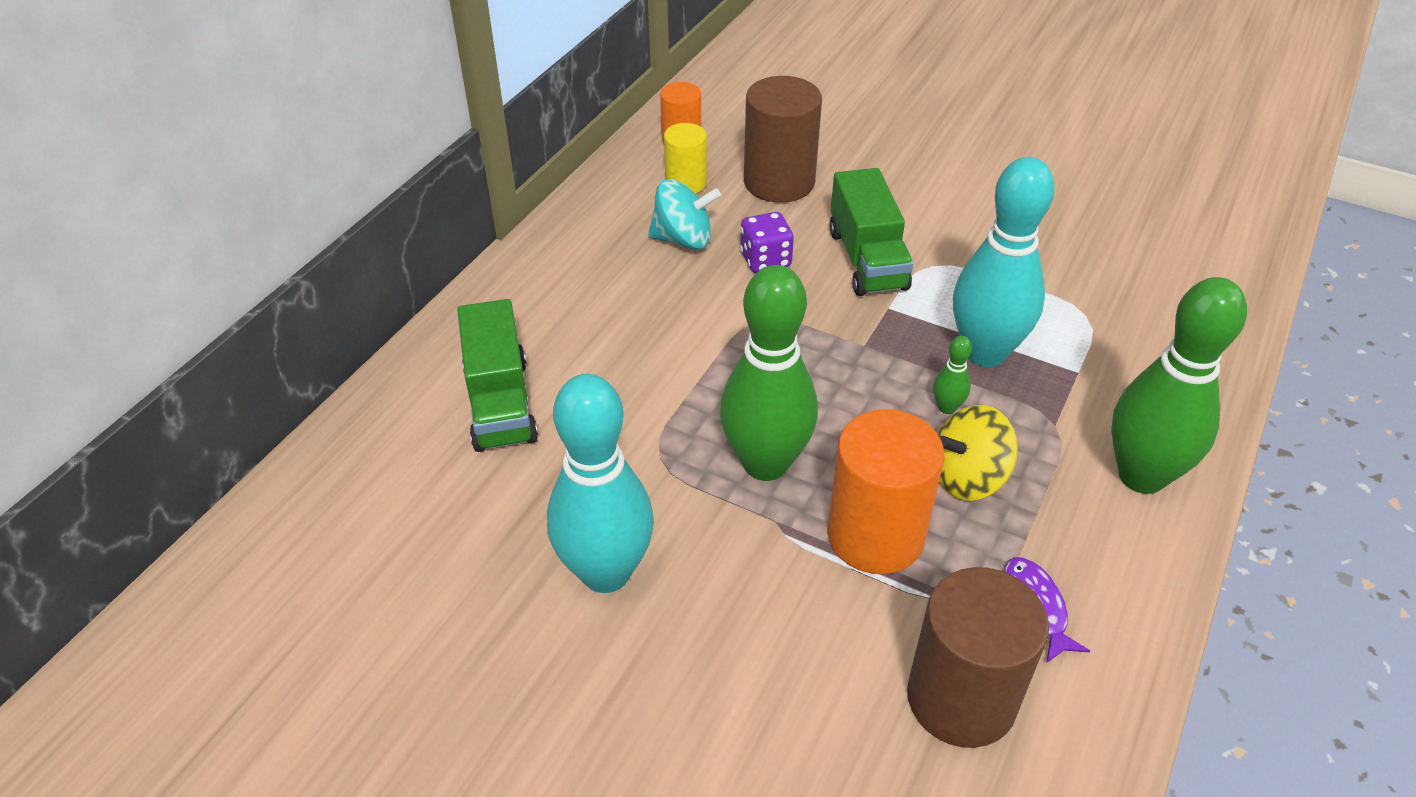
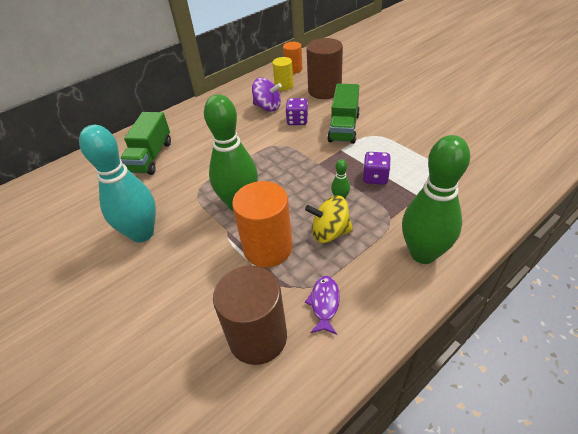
camera: 25 degrees right, 0 degrees up
(683, 239) = (267, 107): turquoise spinning top -> purple spinning top
(985, 352) = (375, 177): turquoise bowling pin -> purple dice

